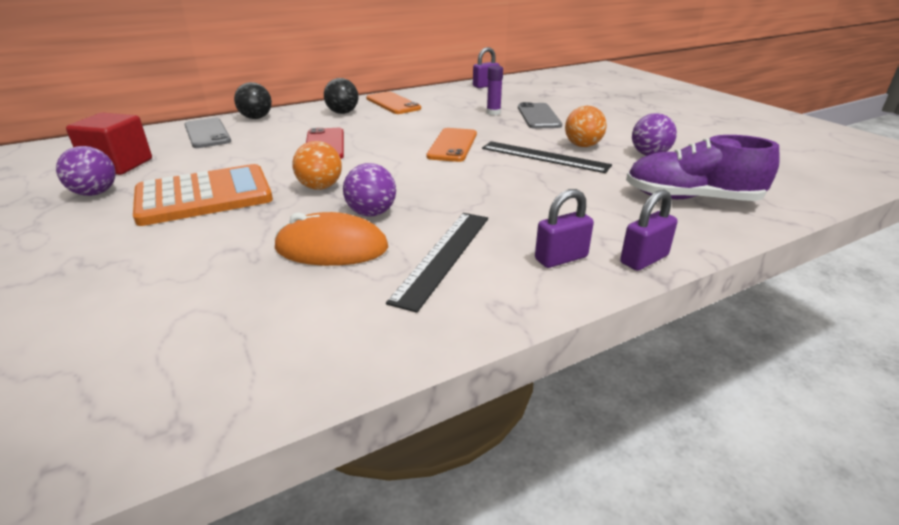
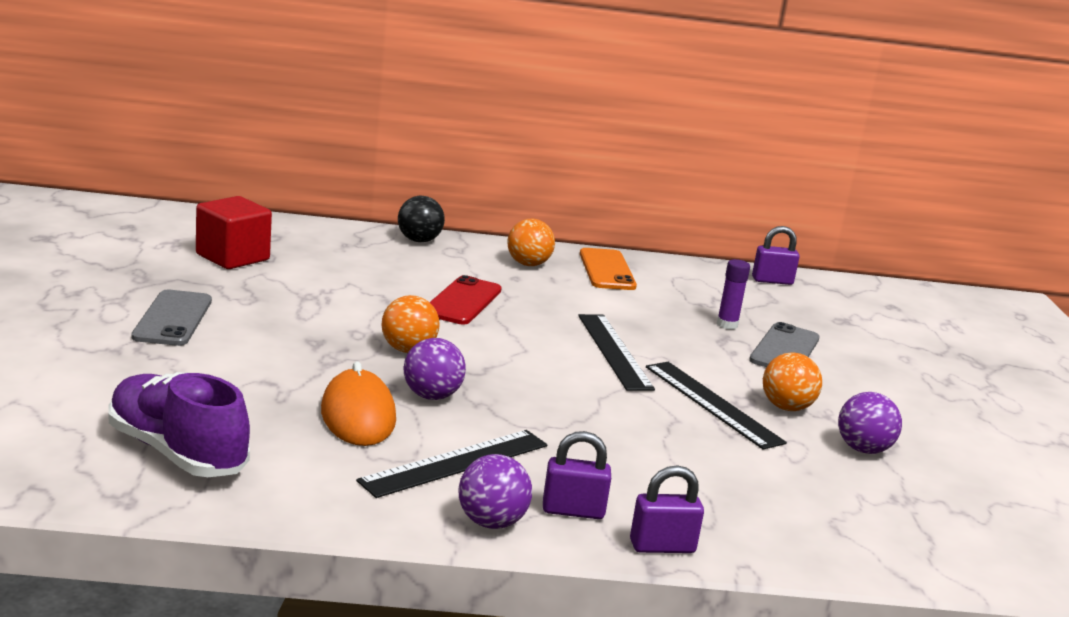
camera: 25 degrees right, 10 degrees down
(95, 193) = (191, 282): purple ball -> purple ball (491, 522)
(204, 196) = (286, 320): orange calculator -> none
(207, 133) = (348, 245): grey phone -> grey phone (173, 319)
(332, 248) = (358, 415): orange mouse -> orange mouse turned 45 degrees clockwise
(343, 113) = (528, 264): black ball -> orange ball
(452, 145) = (614, 351): orange phone -> black ruler
(691, 199) = (827, 515): purple shoe -> purple shoe (177, 452)

